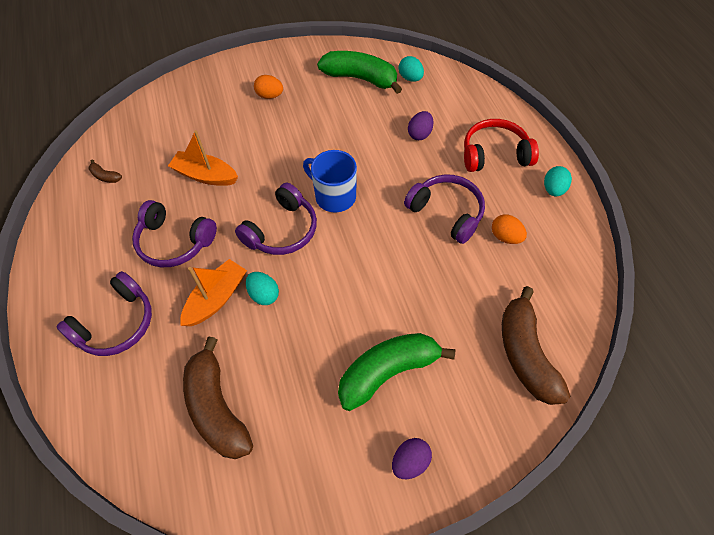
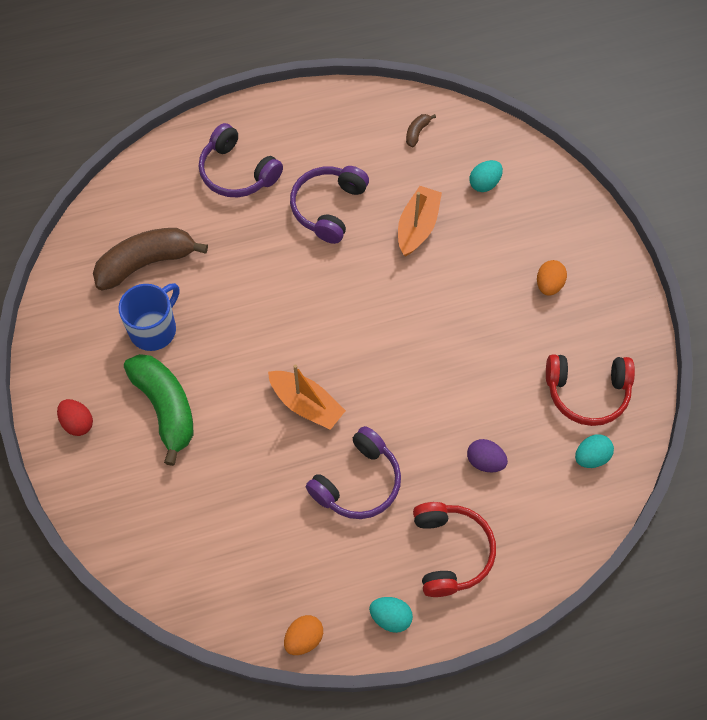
camera: 90 degrees right, 5 degrees up
(216, 298) = (258, 252): orange boat -> orange boat (306, 404)
(264, 294) = (260, 294): turquoise egg -> turquoise egg (484, 183)
(282, 230) = (339, 307): purple headphones -> none
(334, 196) = (385, 360): blue mug -> blue mug (154, 329)
(360, 78) = (587, 392): green banana -> red headphones
(410, 462) = (77, 423): purple egg -> red egg
(505, 237) = (320, 546): orange egg -> orange egg (304, 639)
(526, 354) = (171, 544): brown banana -> none

